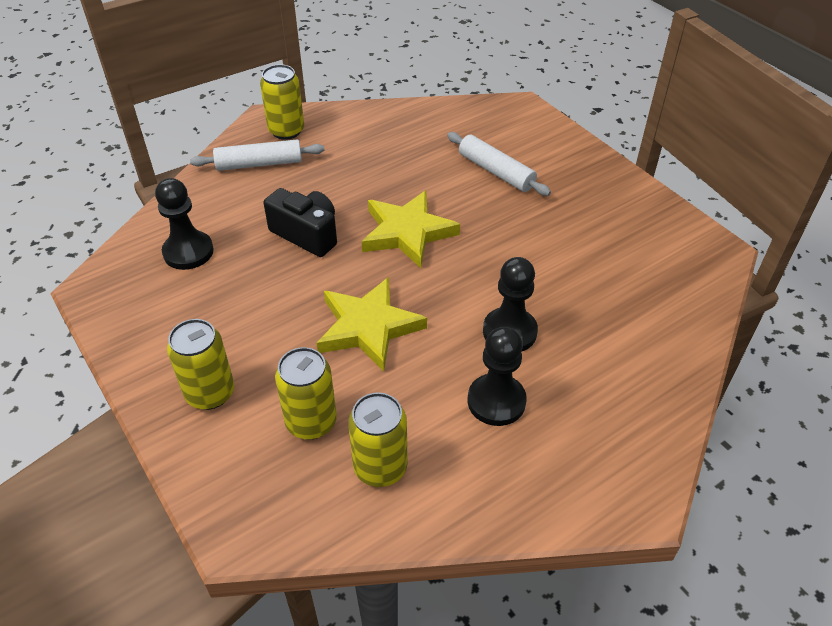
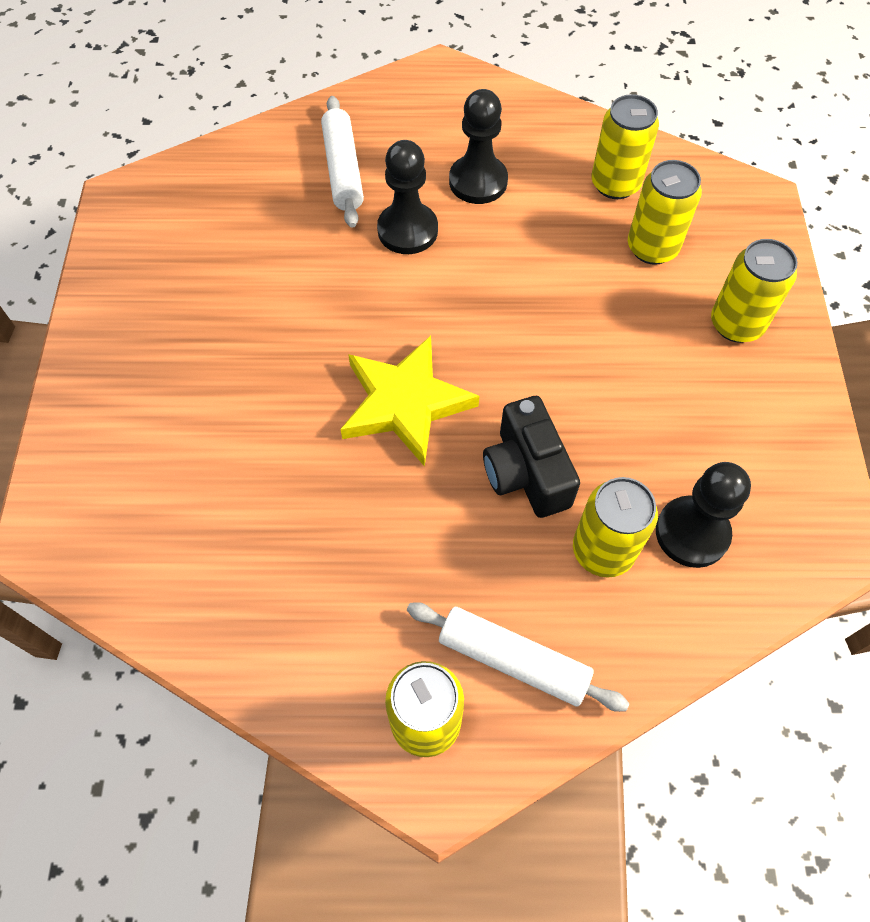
camera: 145 degrees left, 15 degrees up
(238, 221) = (603, 550): none -> yellow can
(368, 327) = (538, 308): yellow star -> none
(496, 171) = (213, 434): white rolling pin -> white rolling pin (343, 170)

